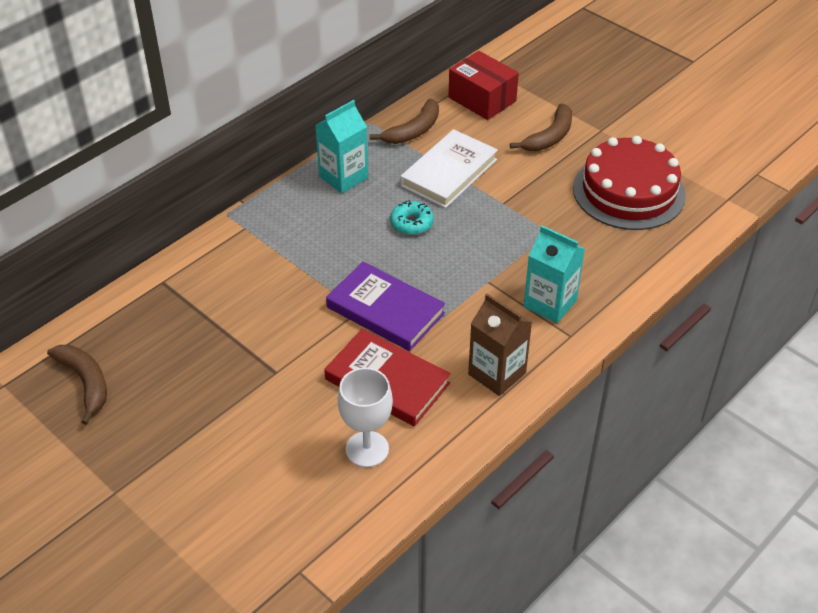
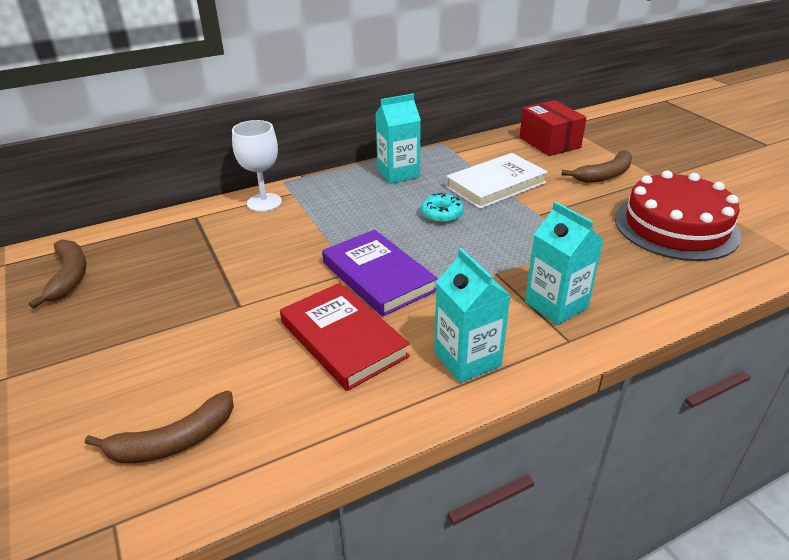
camera: 20 degrees right, 10 degrees down
(367, 449) = (281, 402): white goblet -> white goblet (264, 202)
(413, 130) = (477, 153): brown banana -> brown banana (174, 441)
(497, 373) = (467, 359): brown carton -> turquoise carton

